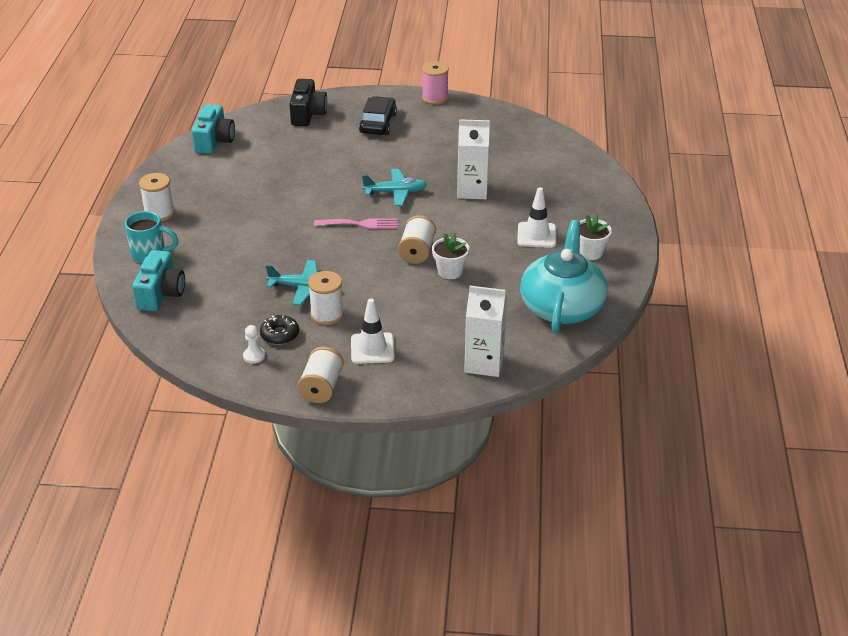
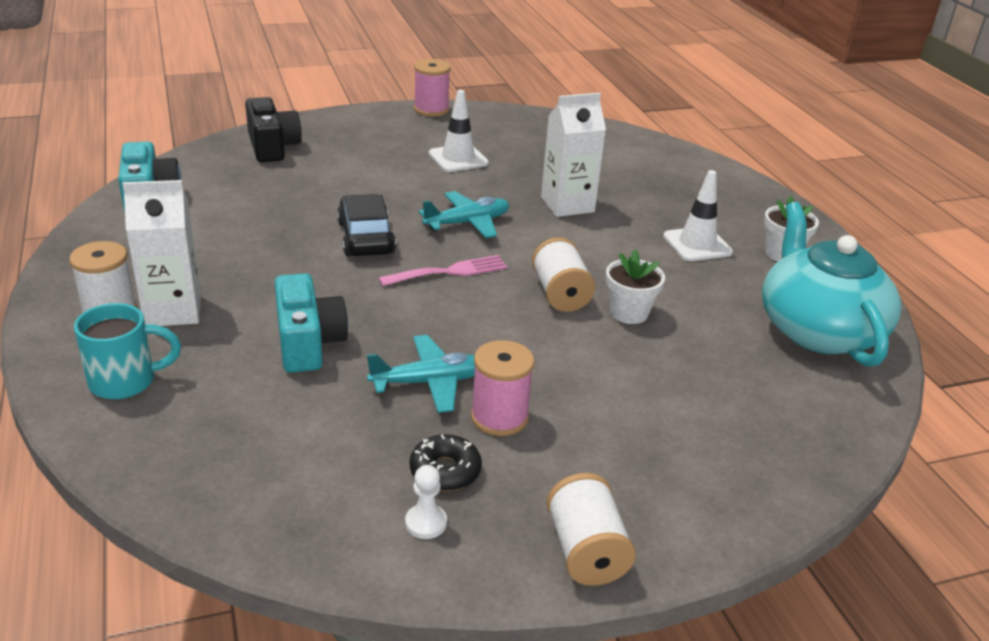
camera: 25 degrees left, 5 degrees down
(161, 293) = (182, 447): turquoise camera -> turquoise camera (308, 343)
(327, 314) = (499, 417): white spool -> pink spool
(372, 348) = (614, 457): white traffic cone -> white traffic cone (458, 158)
(378, 123) = (379, 145): black car -> black car (365, 238)
(484, 363) = (797, 439): white carton -> white carton (173, 311)

